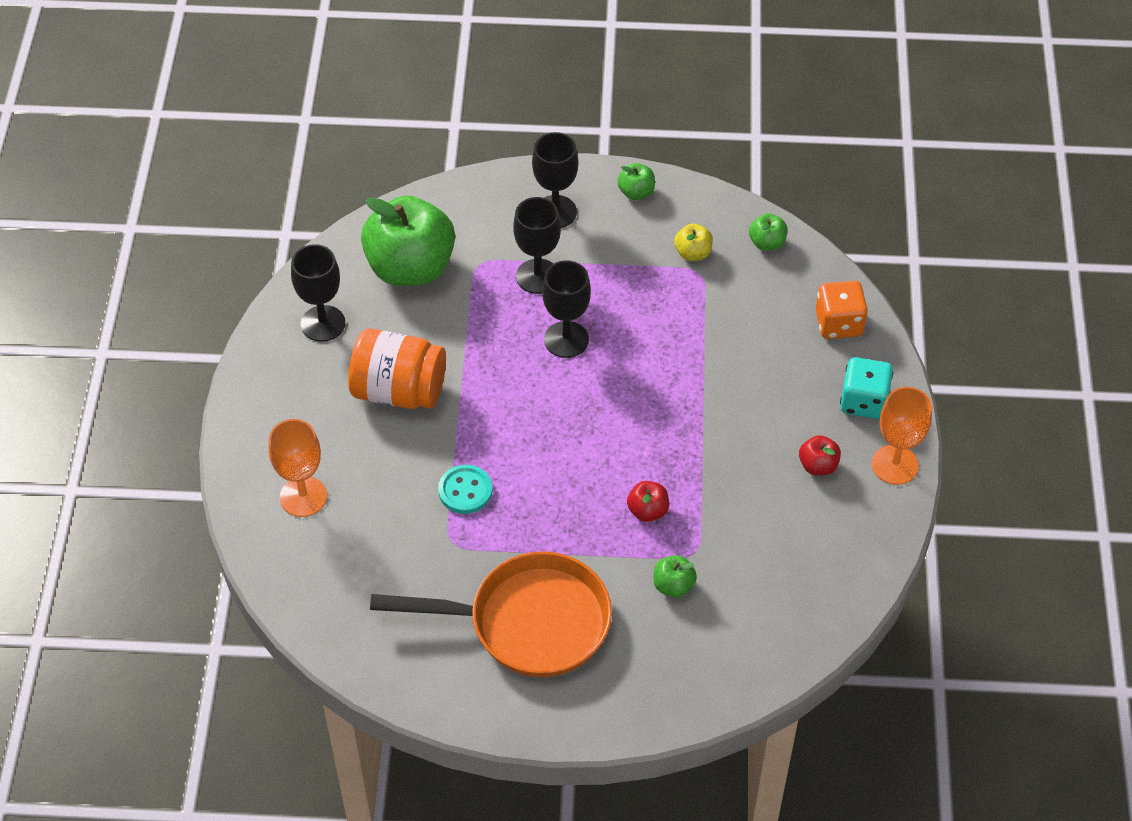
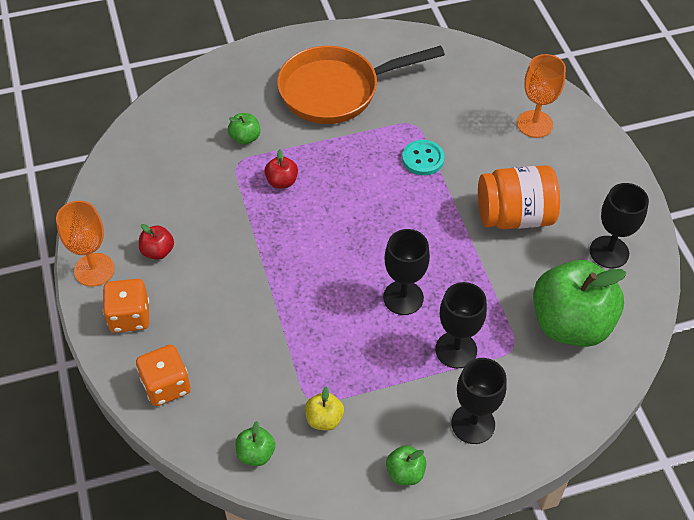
camera: 160 degrees right, 0 degrees up
(863, 401) = (129, 316): turquoise dice -> orange dice

